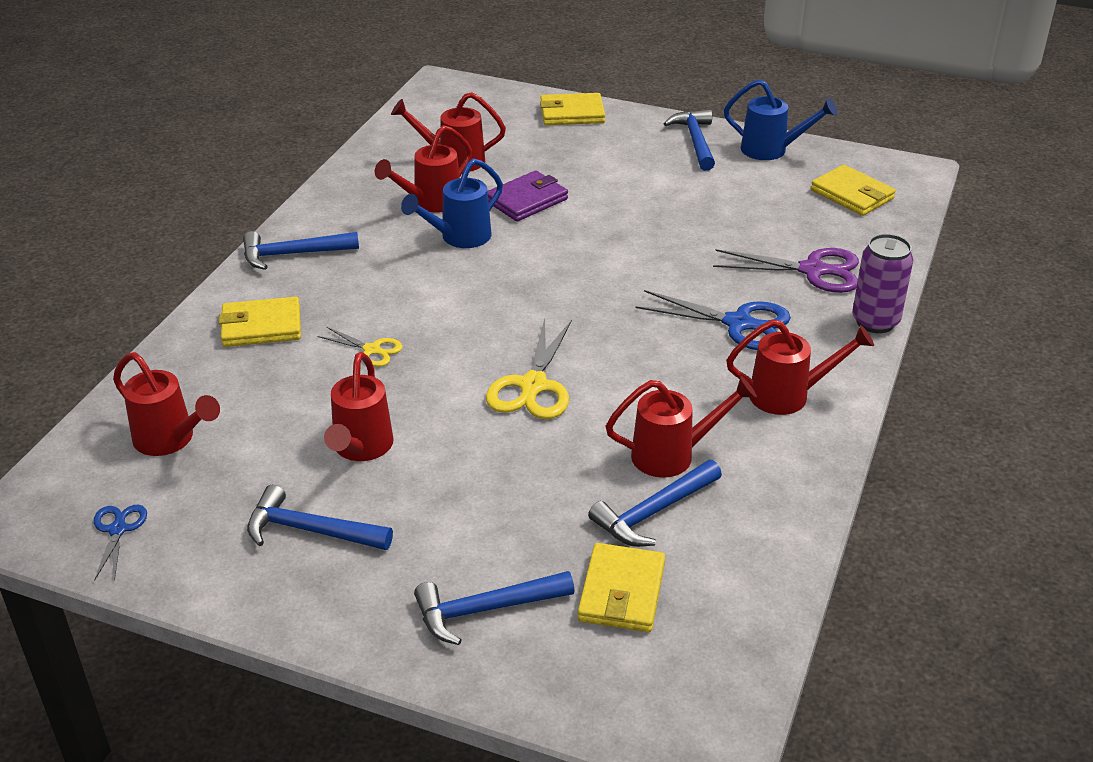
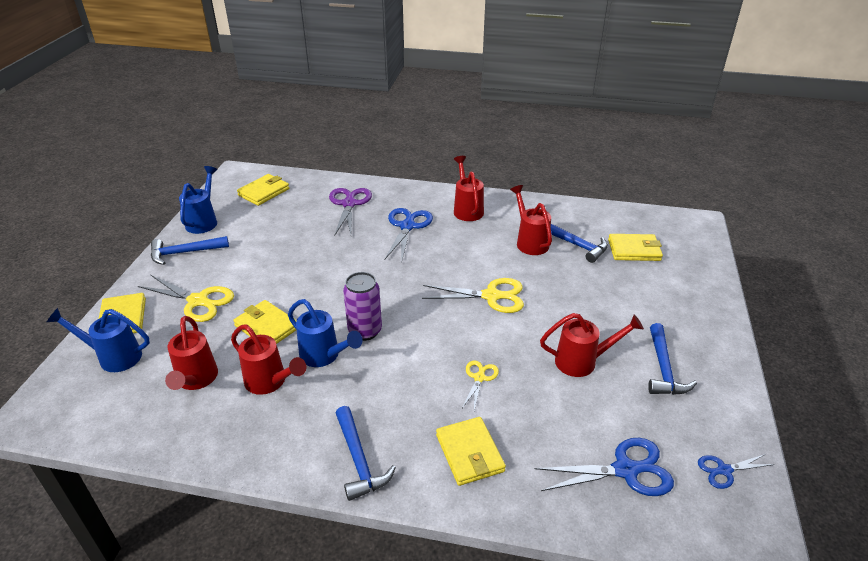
camera: 100 degrees left, 0 degrees up
(171, 441) = (625, 470): red watering can -> blue scissors
(485, 610) = (674, 290): blue hammer -> none
(509, 114) = (113, 356): none -> blue watering can
(526, 200) = (267, 327): purple wallet -> yellow wallet
(590, 155) = (198, 301): none -> yellow scissors
(875, 321) = (395, 185): purple can -> purple can (365, 331)

